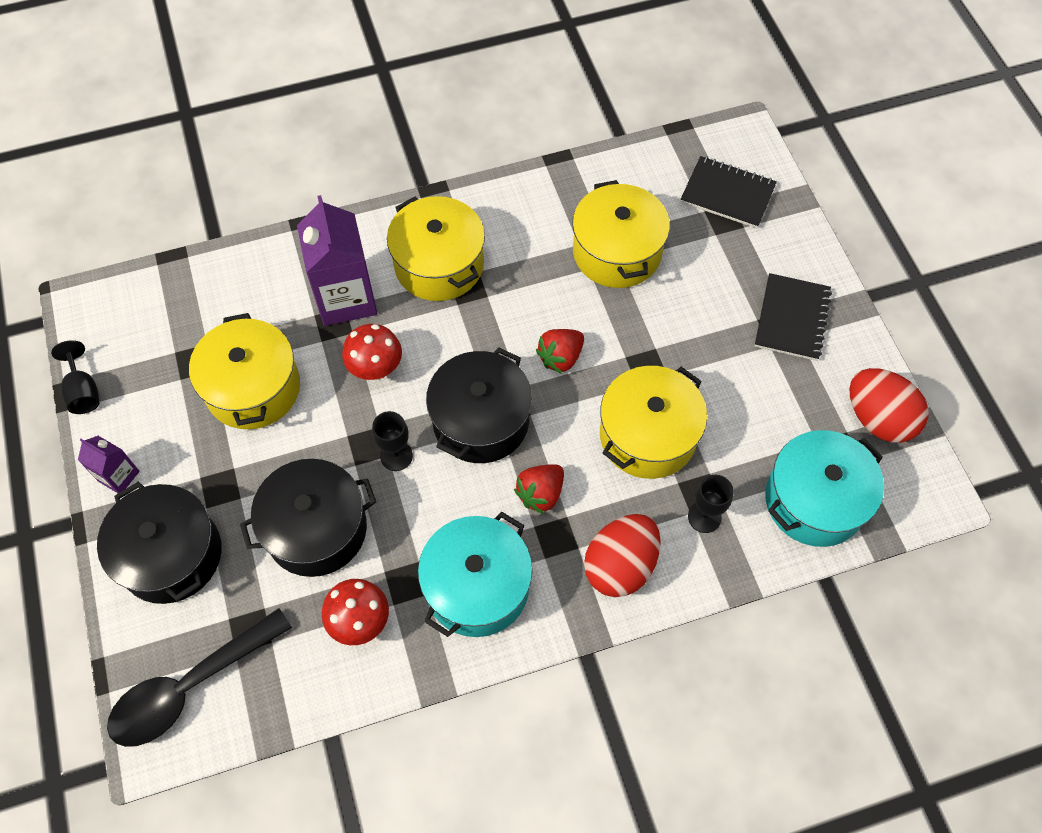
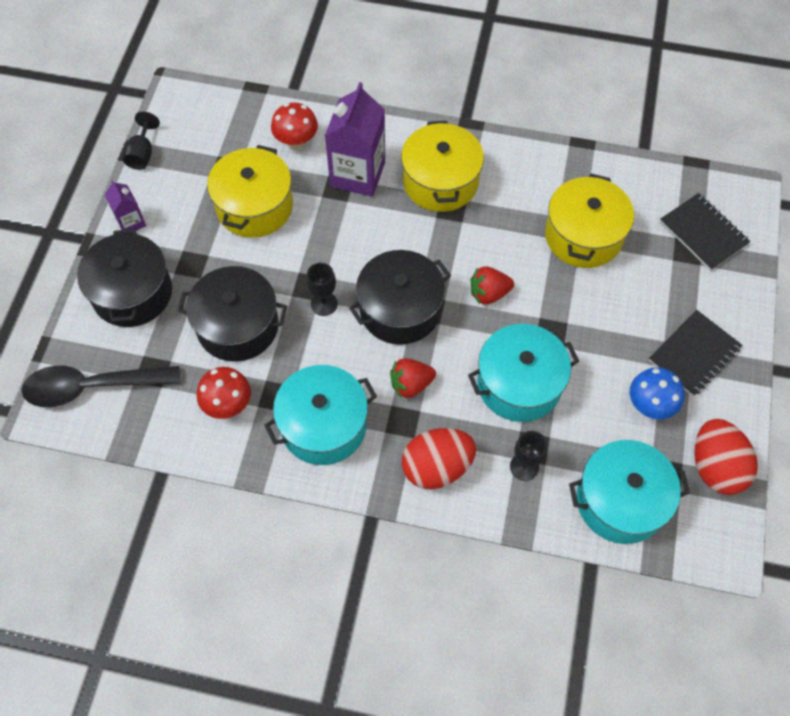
camera: 30 degrees right, 0 degrees up
(376, 369) = (348, 235): red mushroom -> red mushroom (296, 142)
(647, 435) = (519, 384): yellow pot -> turquoise pot
(783, 391) = (649, 406): none -> blue mushroom

